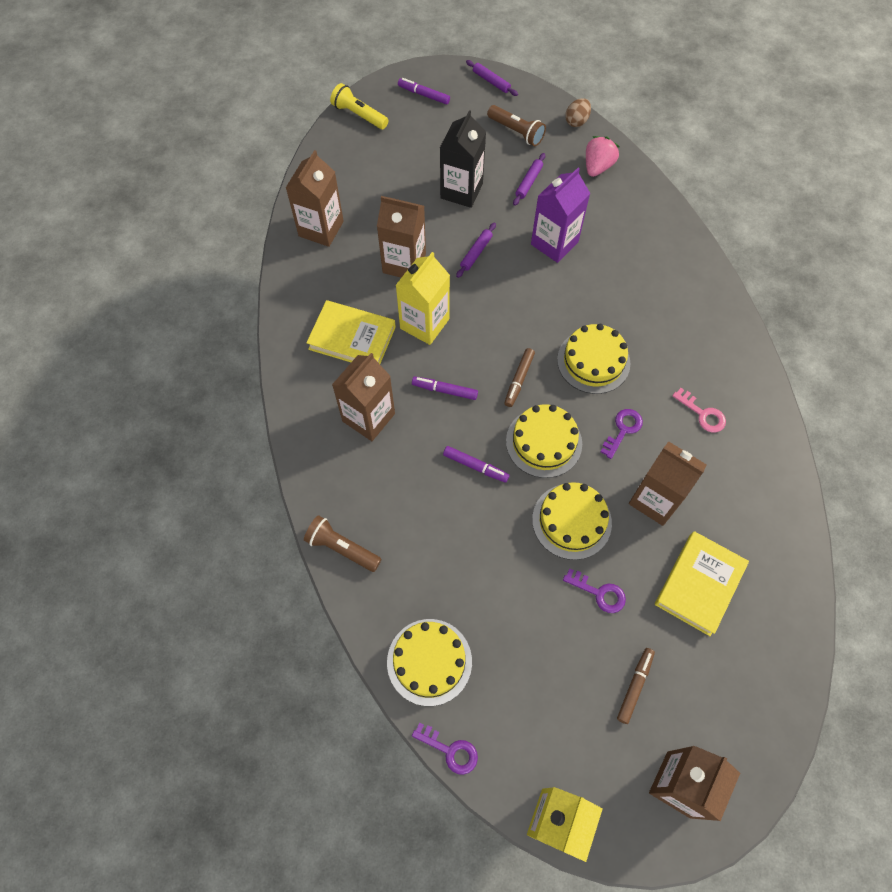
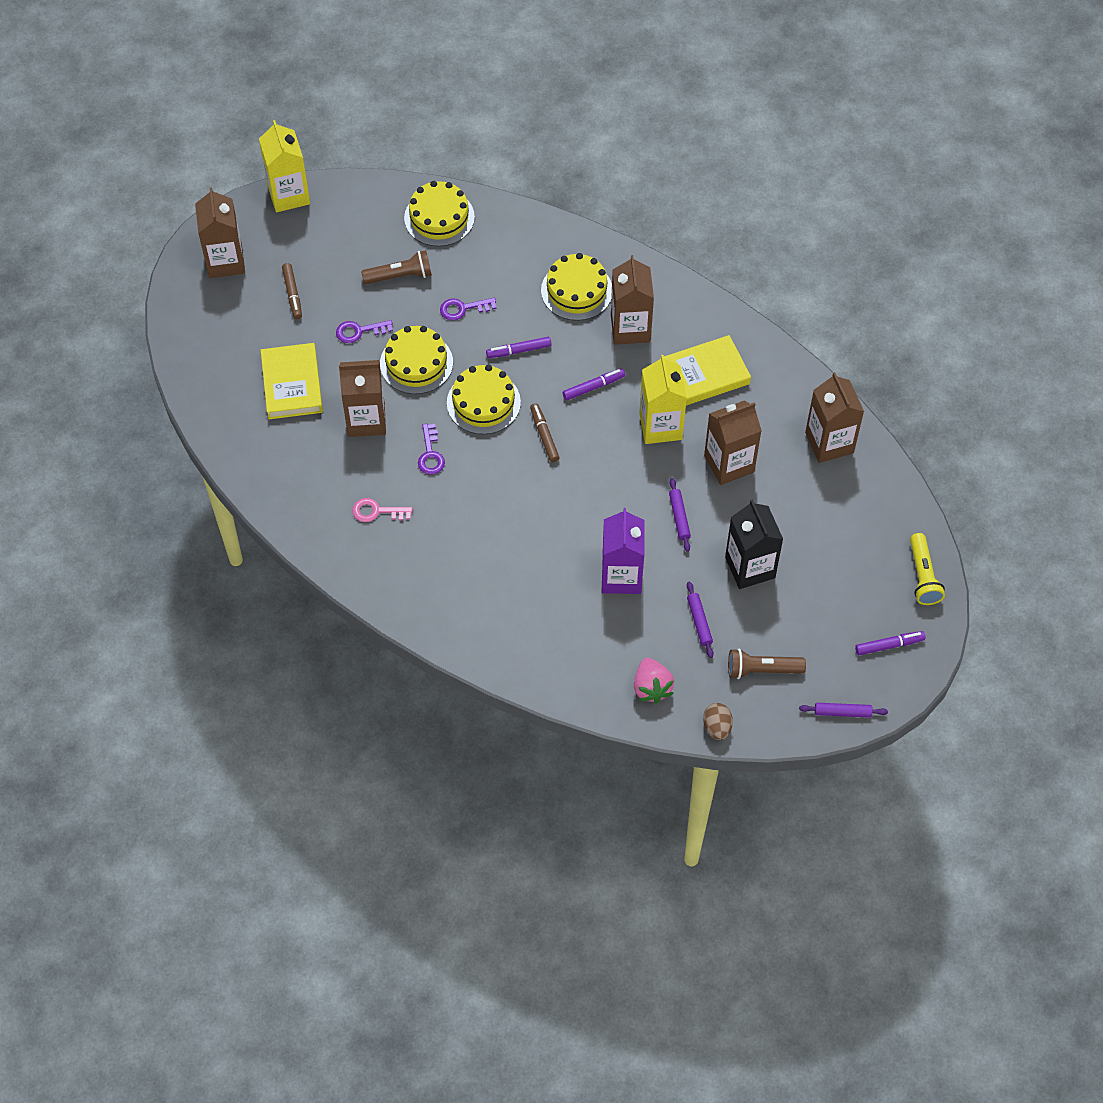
camera: 140 degrees right, 5 degrees down
(342, 548) = (561, 237): brown flashlight -> brown flashlight (400, 276)
(359, 115) = (923, 576): yellow flashlight -> yellow flashlight turned 90 degrees clockwise
(450, 750) = (383, 184): purple key -> purple key (463, 309)
(593, 361) = (498, 493): yellow cake -> yellow cake (576, 290)

